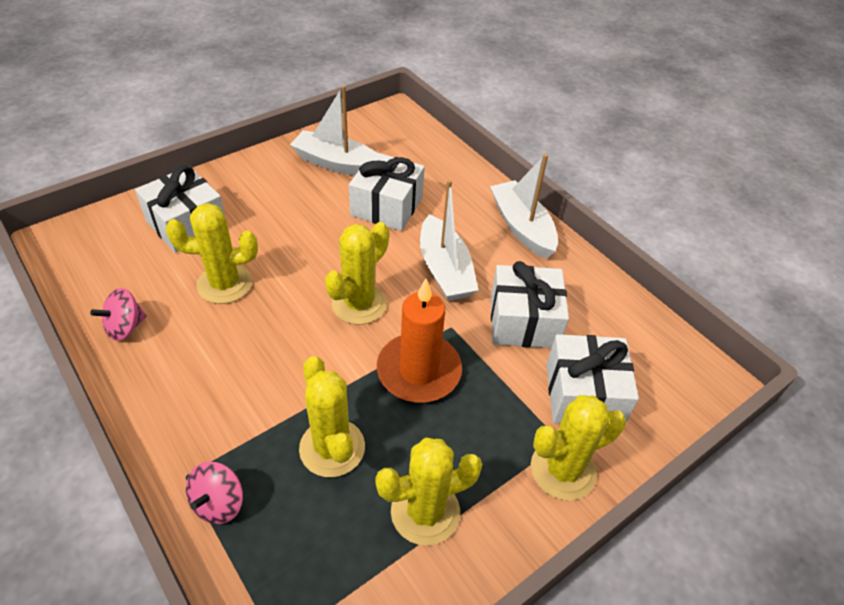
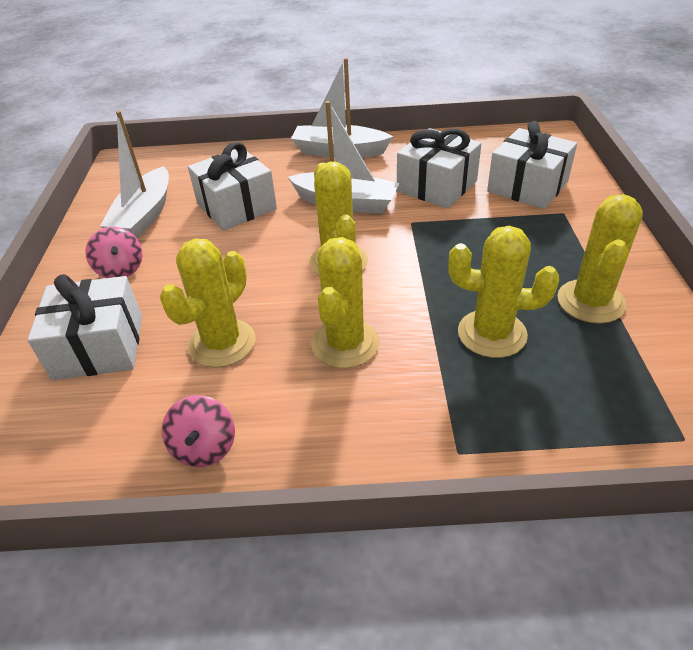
camera: 50 degrees left, 5 degrees down
(219, 503) = (508, 435): pink spinning top -> pink spinning top (120, 269)
(337, 164) = (144, 215): white boat -> white boat turned 45 degrees counterclockwise
(419, 371) = (444, 255): orange candle -> none
(563, 470) = (589, 221): yellow cactus -> yellow cactus (345, 344)

